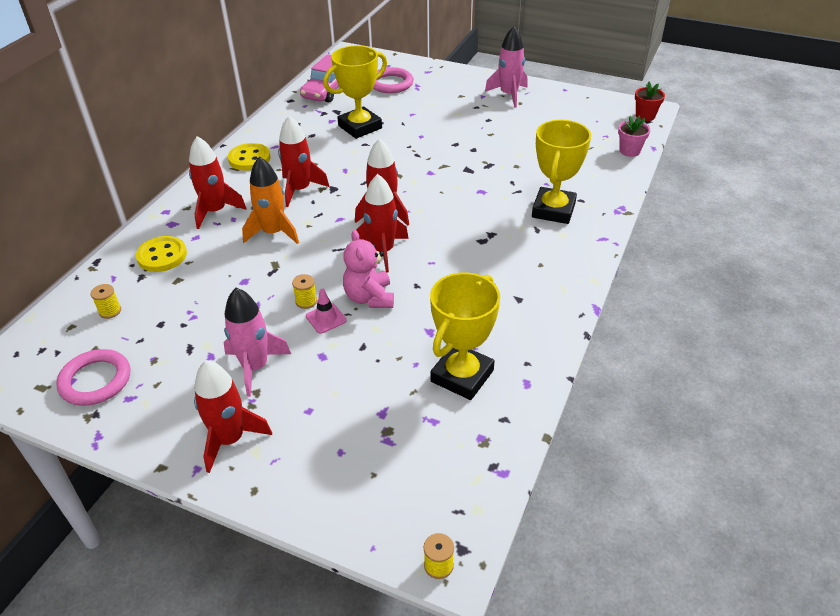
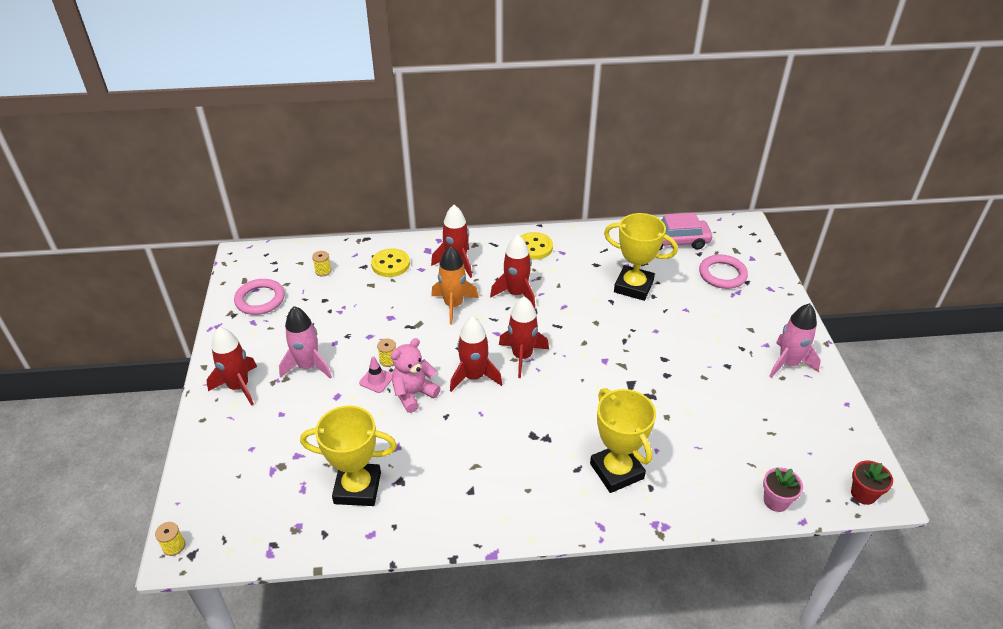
camera: 60 degrees right, 0 degrees up
(553, 210) = (616, 471): yellow trophy -> yellow trophy turned 75 degrees clockwise

